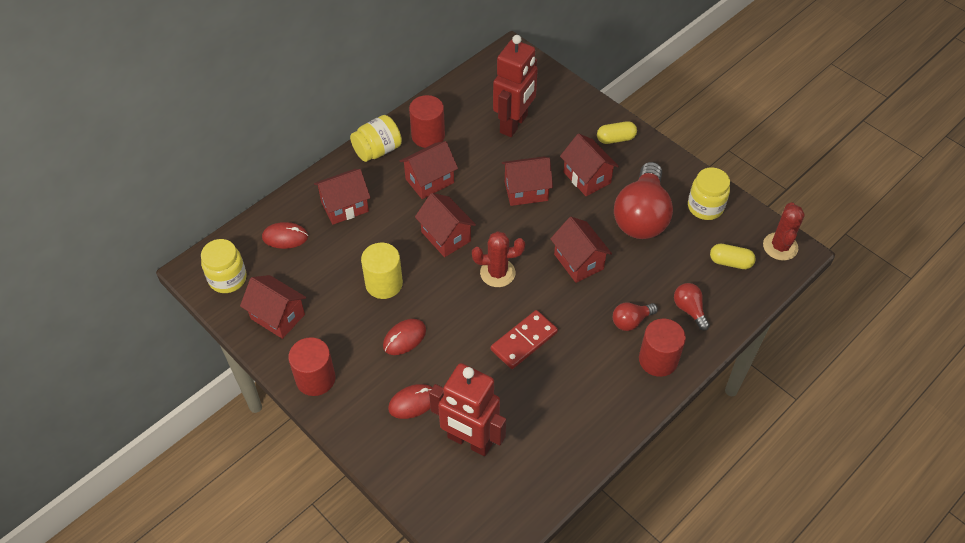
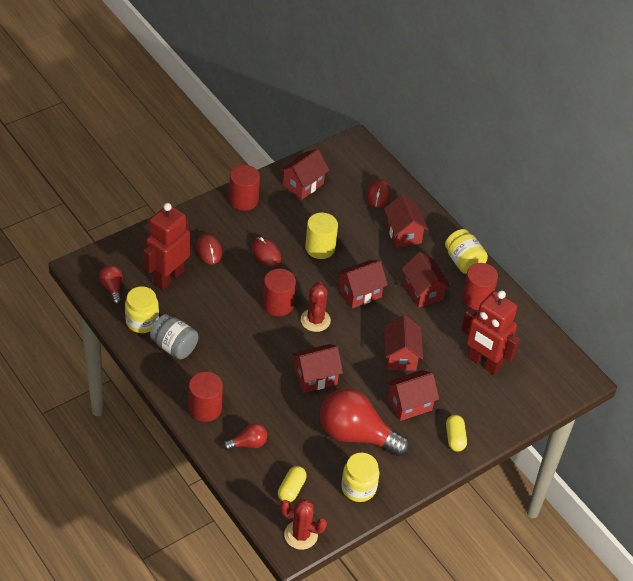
camera: 95 degrees right, 5 degrees down
(228, 279) = (344, 160): yellow jar -> yellow jar (142, 321)
(483, 313) = (278, 304): none -> red cylinder
(524, 341) = (245, 325): red domino -> none
(579, 410) = (174, 346): none -> grey jar
(631, 321) = (246, 399): red light bulb -> red light bulb (112, 288)

